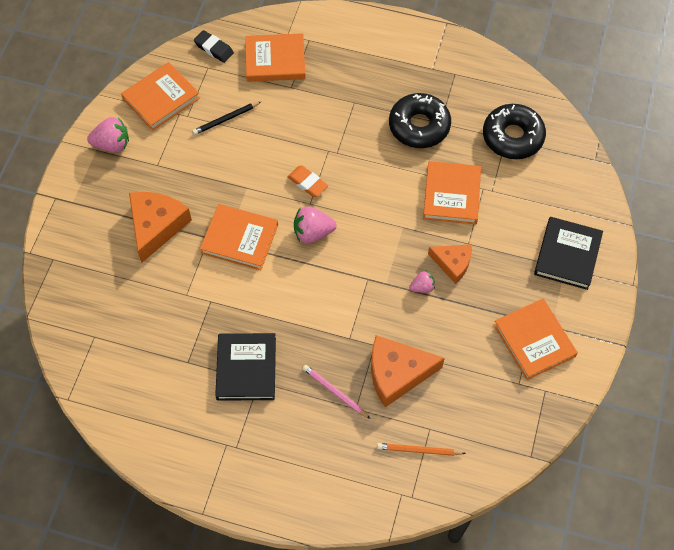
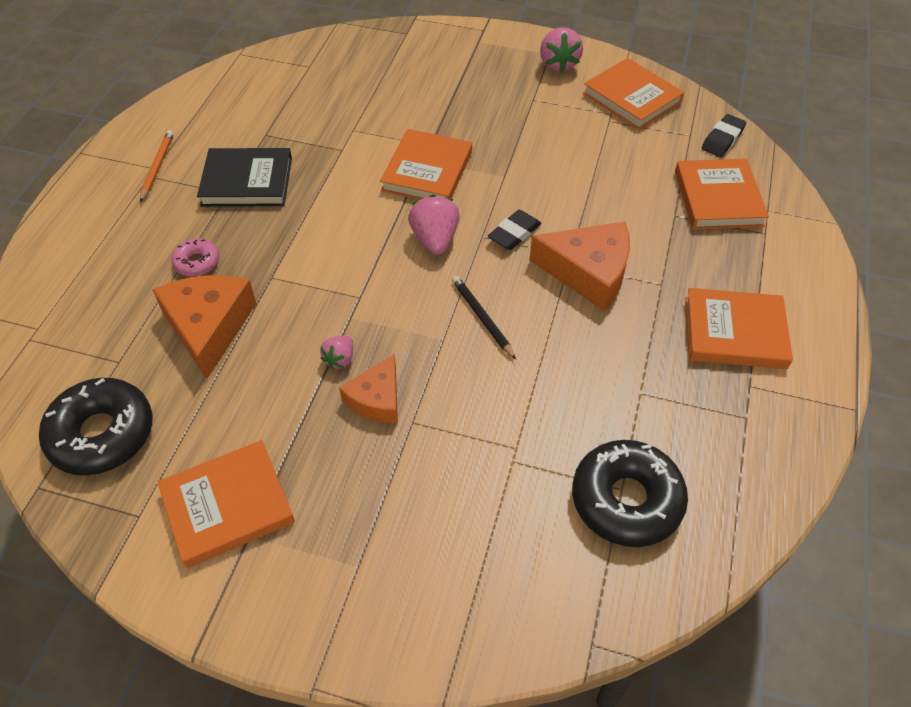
camera: 90 degrees right, 10 degrees down
(156, 226) = (446, 103): orange cheese -> orange cheese (588, 272)
(226, 119) = (609, 154): black pencil -> black pencil (482, 318)
(307, 183) = (514, 233): orange eraser -> black eraser
(335, 392) = (197, 262): pink pencil -> pink donut
(419, 126) = (629, 363): black donut -> black donut (102, 434)
(419, 450) = (91, 348): orange pencil -> orange pencil (157, 167)
(422, 287) = (340, 359): pink strawberry -> pink strawberry turned 45 degrees clockwise
(451, 195) = (501, 403): orange book -> orange book (734, 332)
(567, 255) = (383, 573): black book -> none

